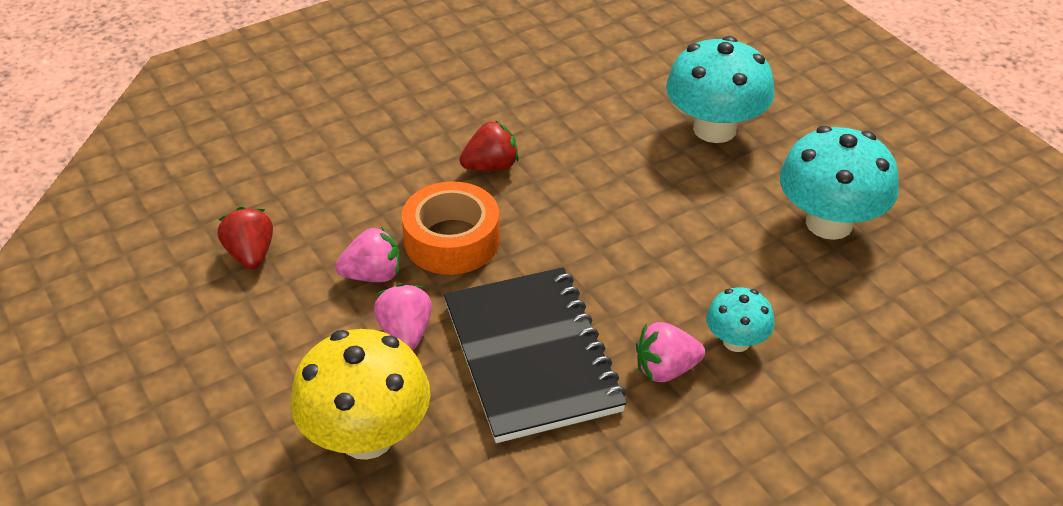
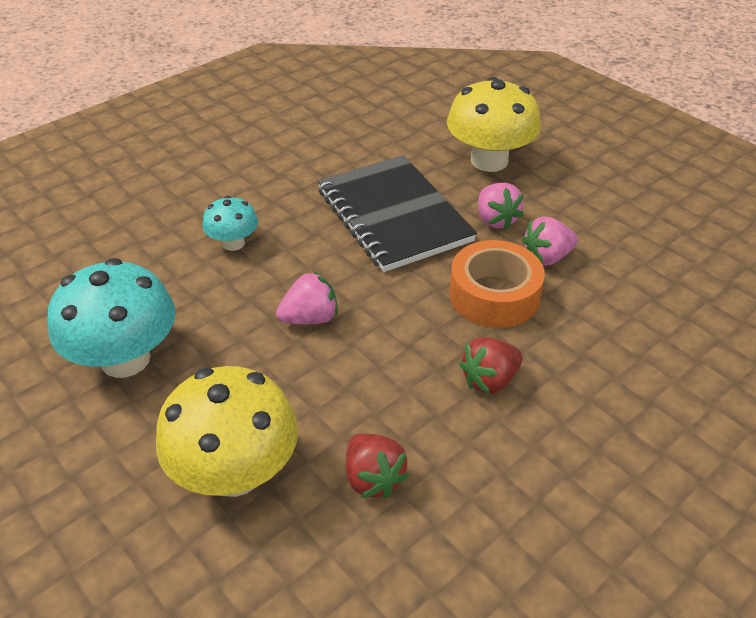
camera: 170 degrees right, 0 degrees up
(251, 254) = (661, 261): red strawberry -> red strawberry (373, 478)
(666, 369) = (290, 218): pink strawberry -> pink strawberry (310, 318)
(714, 129) = (235, 472): turquoise mushroom -> yellow mushroom

